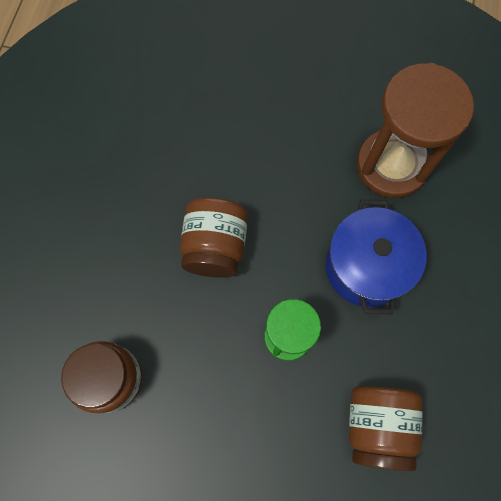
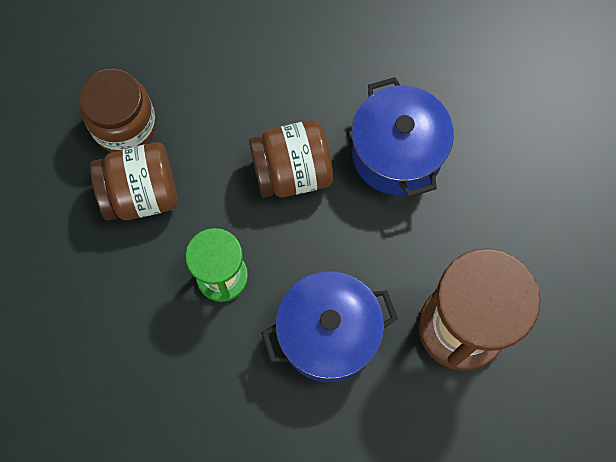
camera: 70 degrees right, 0 degrees up
(232, 160) = (397, 154): none -> blue pot
(377, 425) = (162, 396): brown jar -> brown jar (141, 193)

